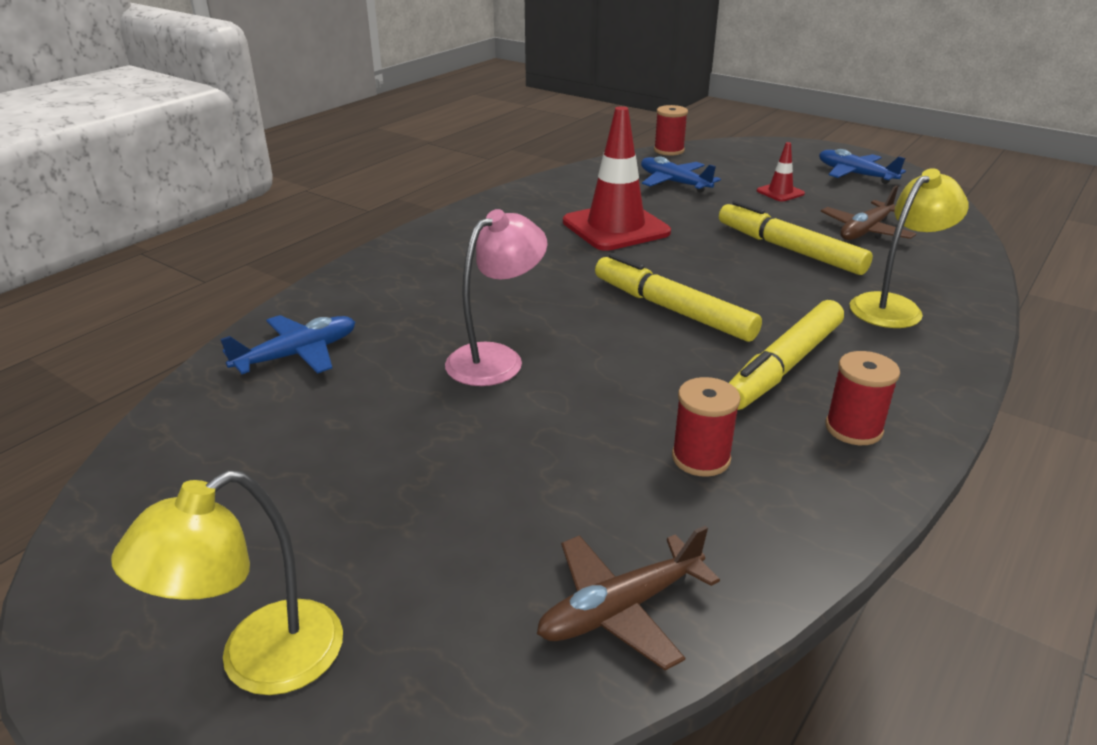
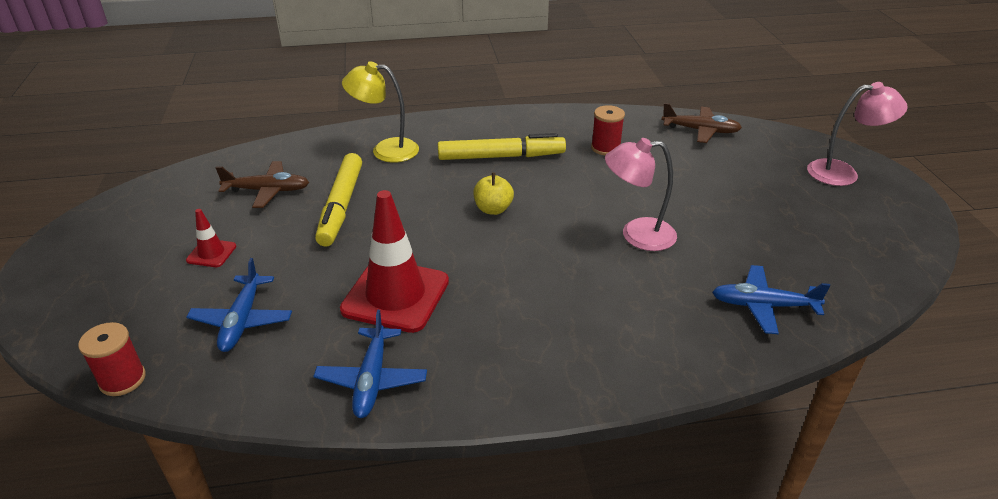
camera: 135 degrees left, 5 degrees up
(260, 662) = (842, 173): yellow lamp -> pink lamp
(672, 309) = (493, 209): yellow marker -> yellow apple
(853, 429) = (527, 127): red spool -> none
(855, 174) = (119, 235): blue plane -> blue plane (372, 380)

